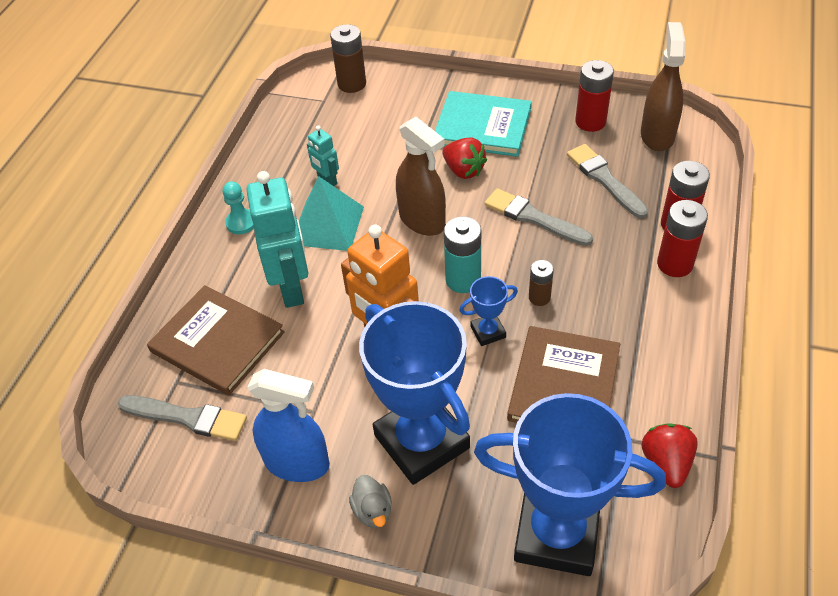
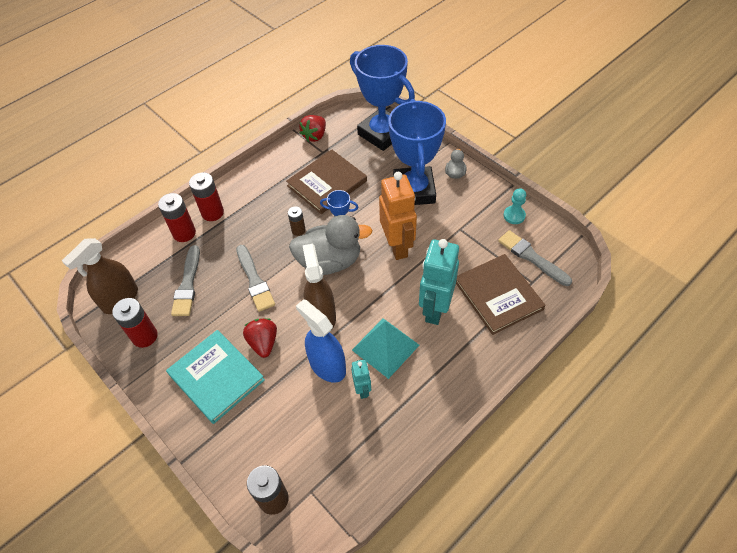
camera: 150 degrees left, 5 degrees up
(241, 223) = (445, 384): turquoise pawn -> turquoise pawn (514, 215)
(297, 463) = (481, 208): blue spray bottle -> blue spray bottle (327, 366)
(463, 280) = (330, 261): turquoise battery -> grey duck

